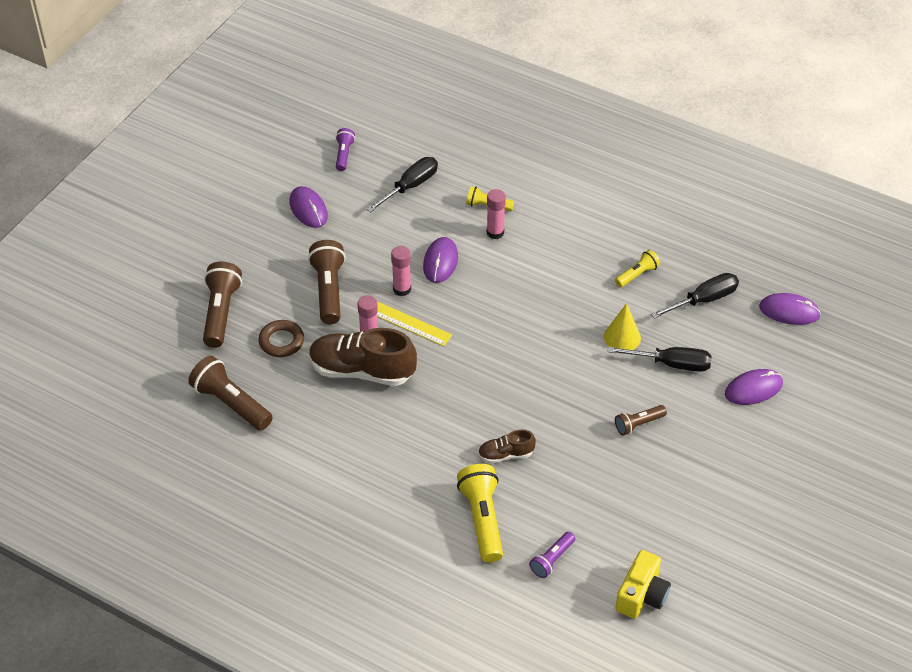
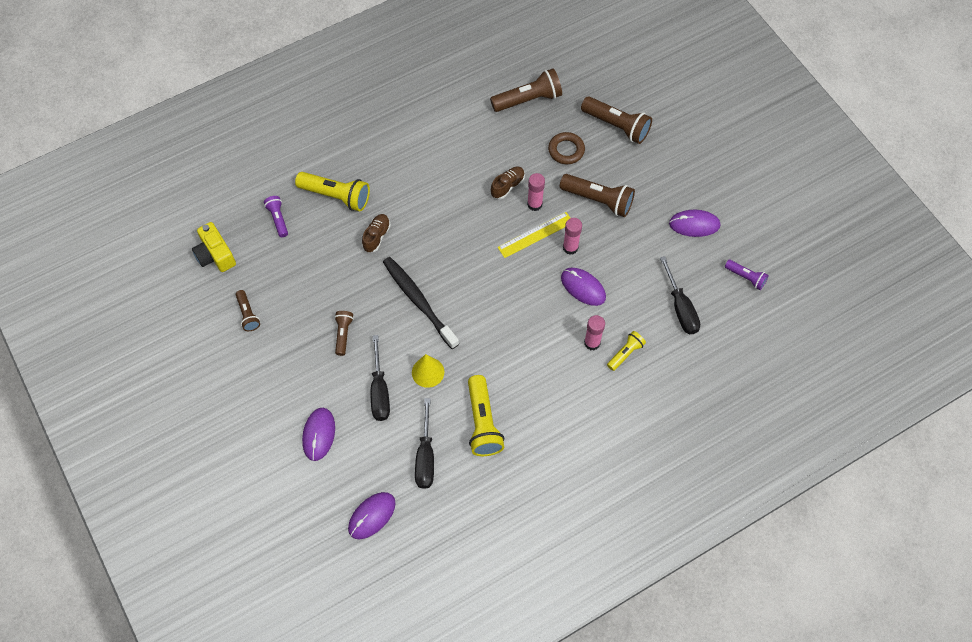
camera: 120 degrees right, 15 degrees up
(362, 371) = (507, 186): brown shoe -> brown shoe, size x0.50
(554, 380) = (419, 301): none -> black toothbrush
(637, 274) = (483, 422): yellow flashlight -> yellow flashlight, size x1.77
(672, 364) = (380, 391): black screwdriver -> black screwdriver turned 45 degrees counterclockwise
(684, 520) = (248, 314): none -> brown flashlight

